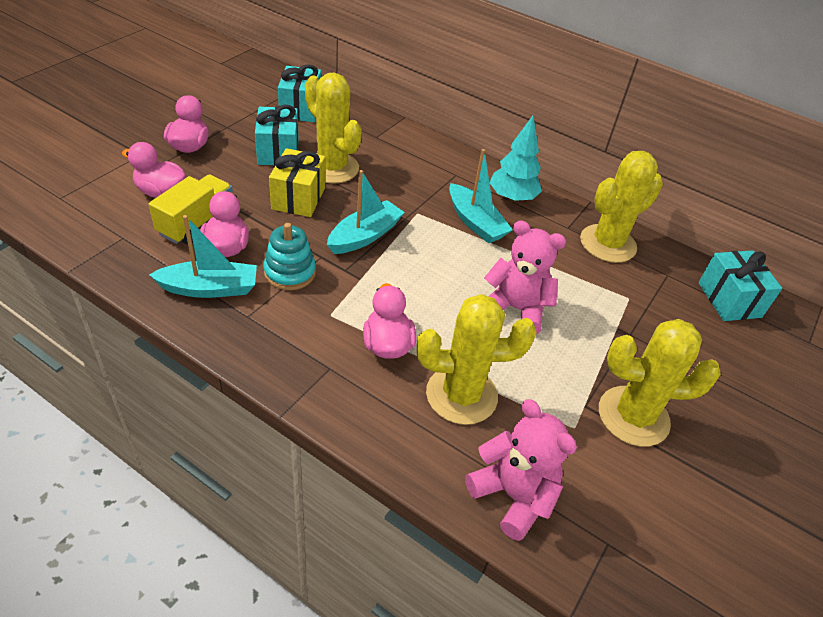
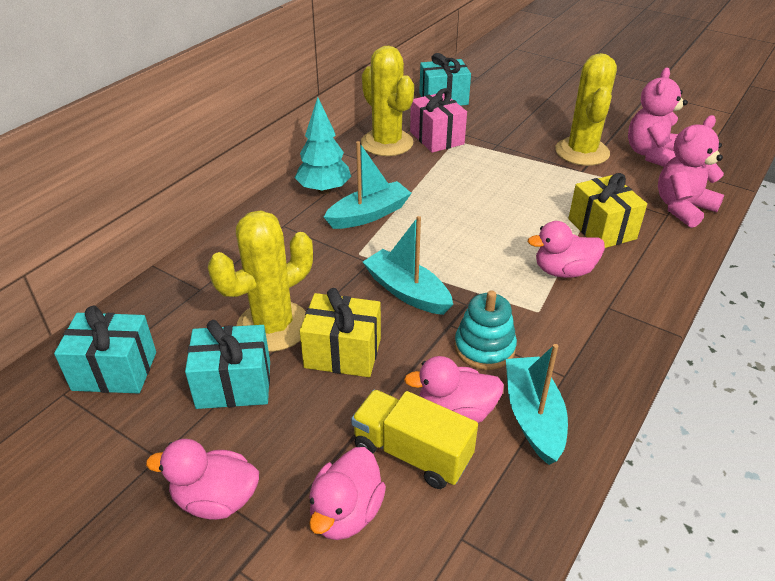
camera: 85 degrees left, 5 degrees down
(461, 395) = (601, 229): yellow cactus -> yellow gift
(515, 309) = (489, 196): pink teddy bear -> pink teddy bear (651, 154)
(630, 283) = (436, 138): none -> pink gift

